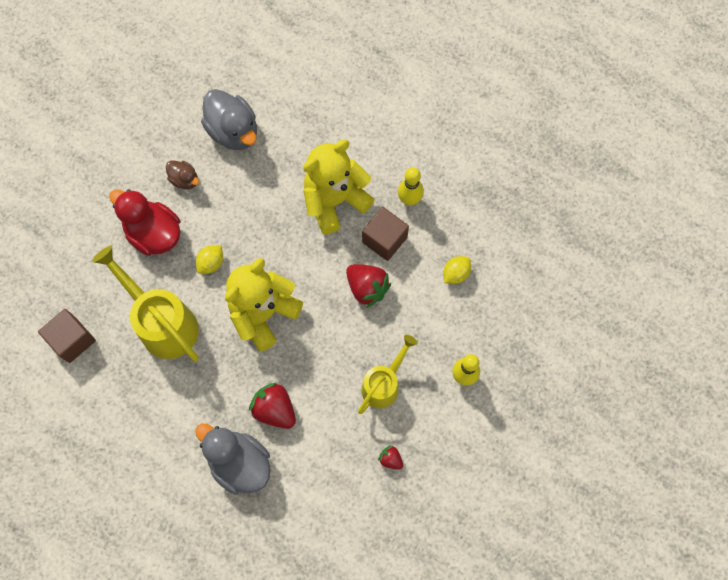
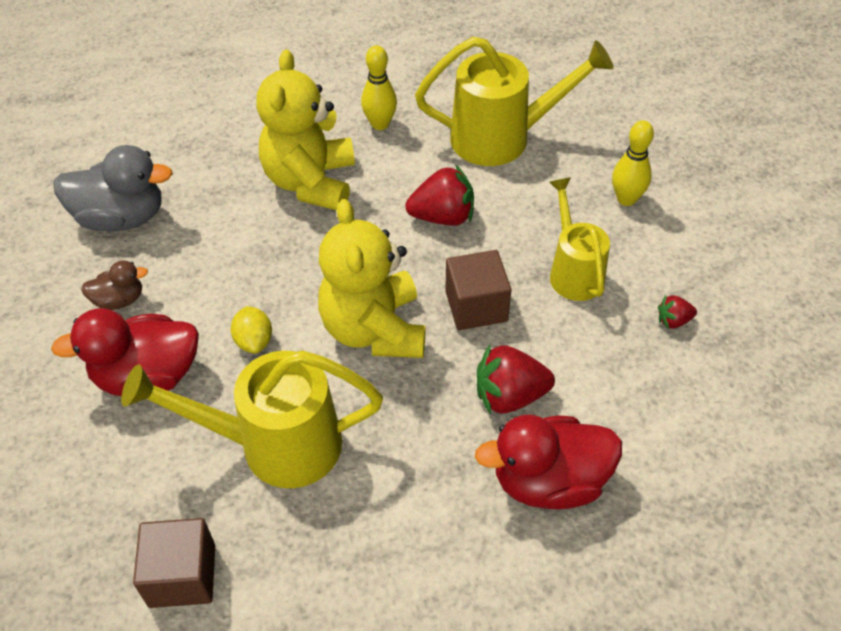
camera: 50 degrees left, 20 degrees down
(239, 463) = (549, 481): grey duck -> red duck
(384, 239) = (402, 169): brown cube -> brown cube (476, 306)
(455, 274) = (502, 138): yellow lemon -> yellow watering can

